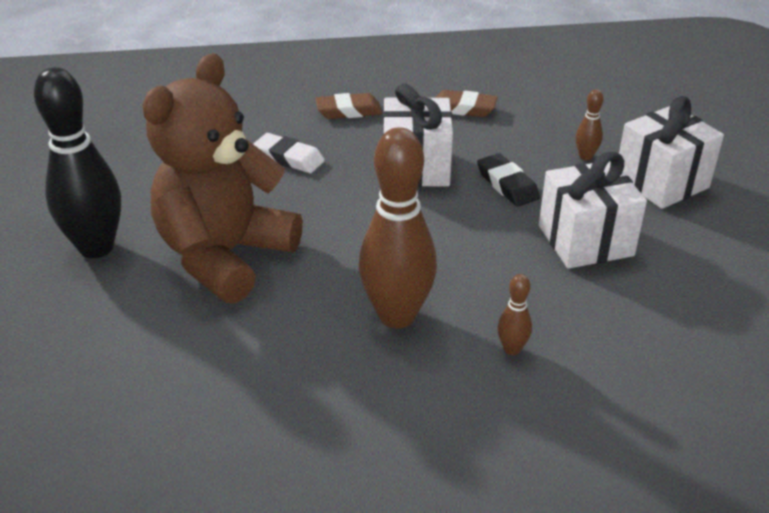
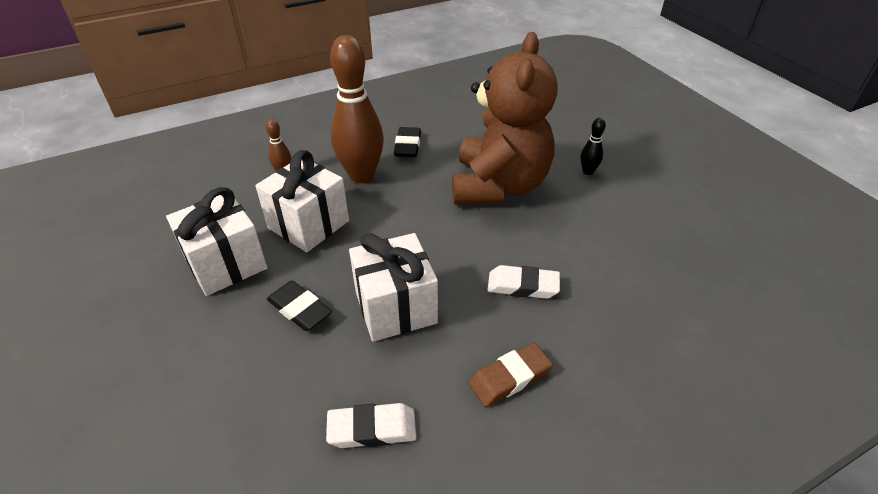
camera: 160 degrees right, 5 degrees up
(96, 247) = (588, 171): black bowling pin -> black bowling pin, size x0.43
(304, 352) = (407, 146): none -> black eraser
(463, 108) = (372, 429): brown eraser -> white eraser
(585, 156) = (212, 377): brown bowling pin -> none
(661, 182) = (132, 357): white gift -> white gift (308, 224)

